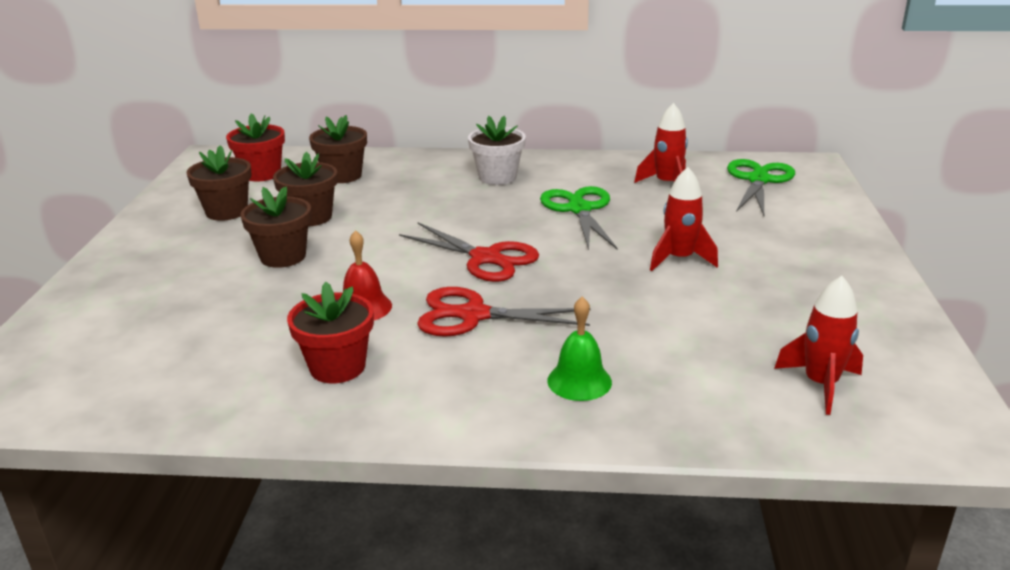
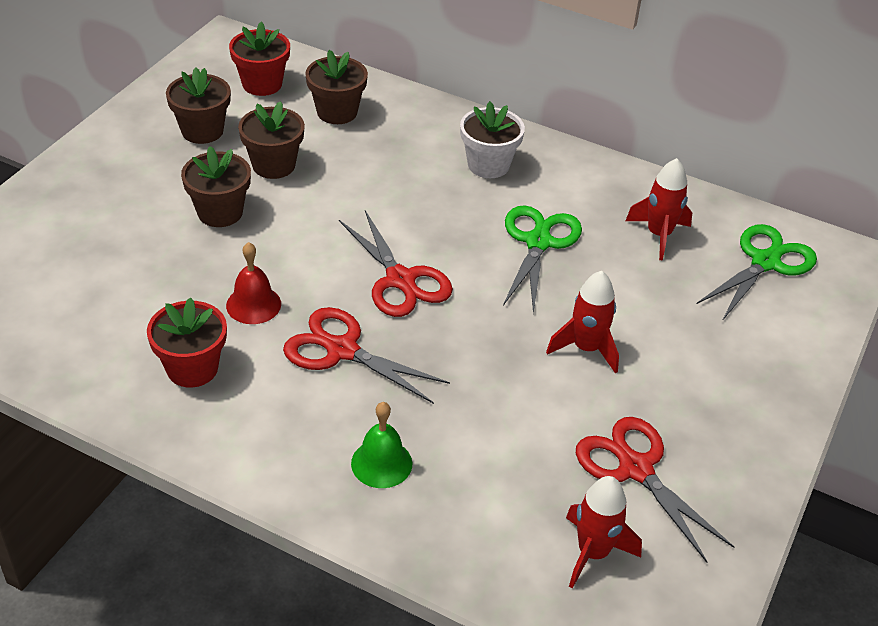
camera: 20 degrees right, 15 degrees up
(794, 320) = (635, 468): none -> red scissors

